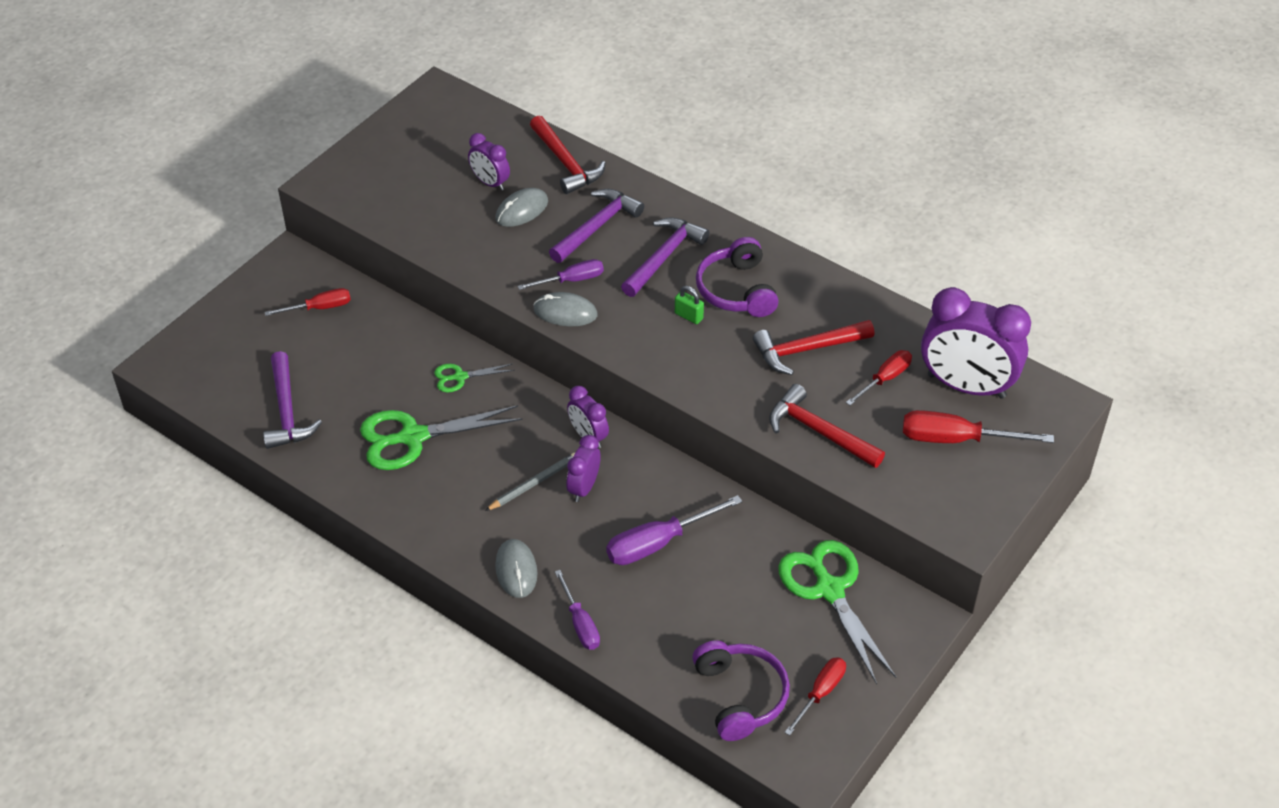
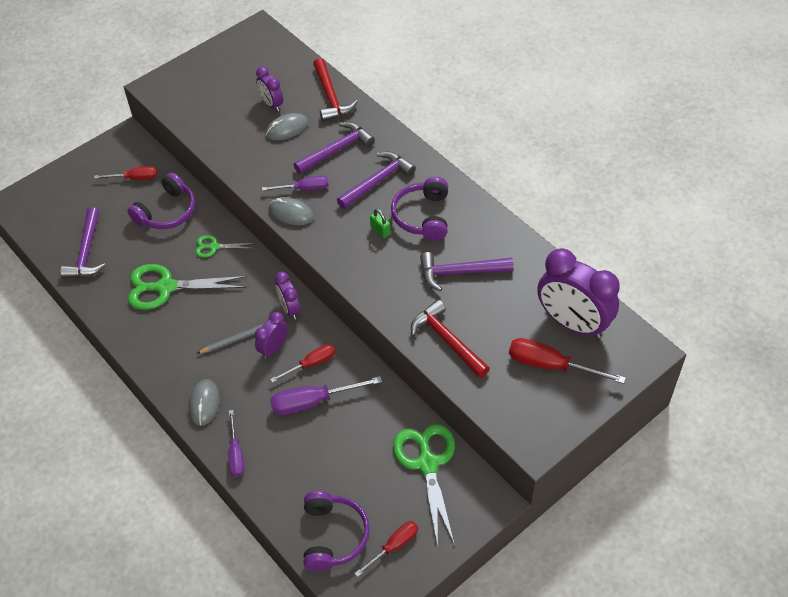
camera: 15 degrees right, 5 degrees up
(379, 343) = (167, 212): none -> purple headphones
(807, 349) = (460, 272): red hammer -> purple hammer
(885, 379) = (511, 306): red screwdriver -> red screwdriver (311, 364)

